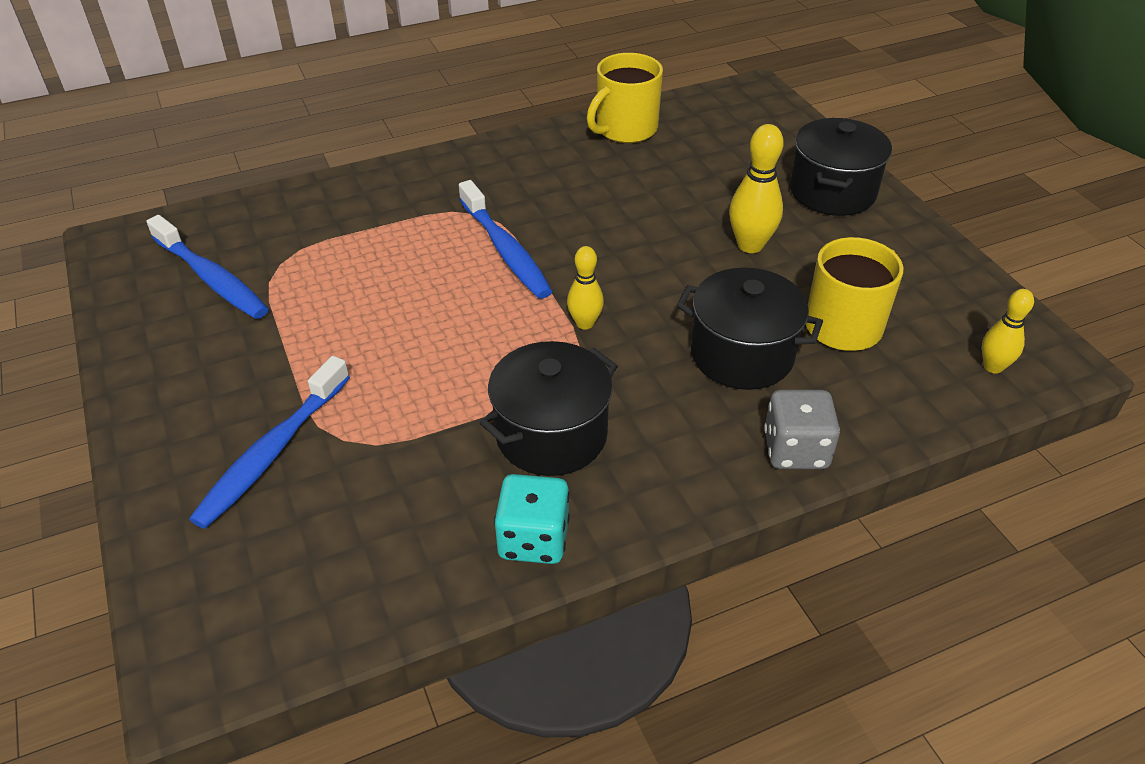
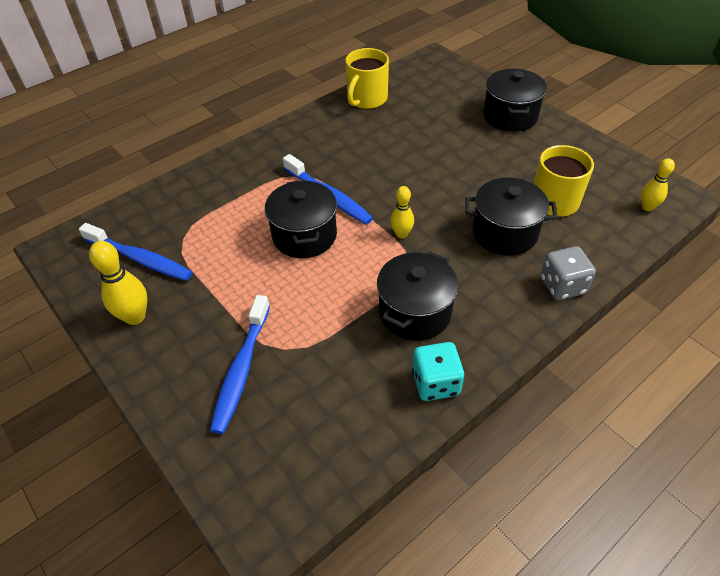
camera: 15 degrees left, 5 degrees up
(445, 295) = (304, 236): none -> black pot
(750, 245) = (477, 161): yellow bowling pin -> yellow bowling pin (135, 317)

